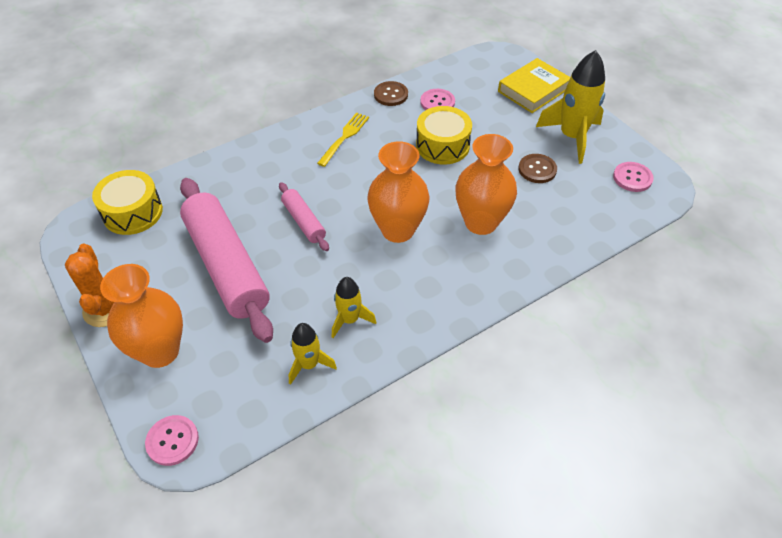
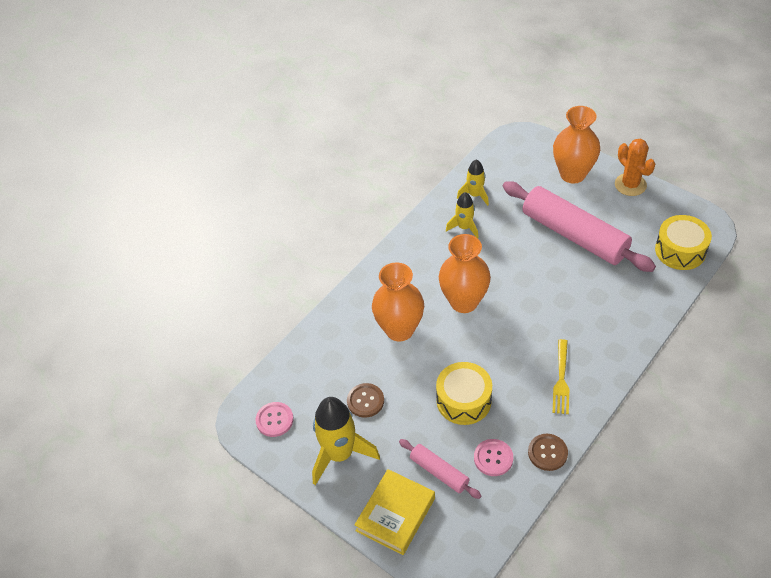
camera: 165 degrees right, 0 degrees up
(172, 441) = (527, 139): pink button -> none
(304, 221) = (542, 285): pink rolling pin -> pink rolling pin (439, 472)

